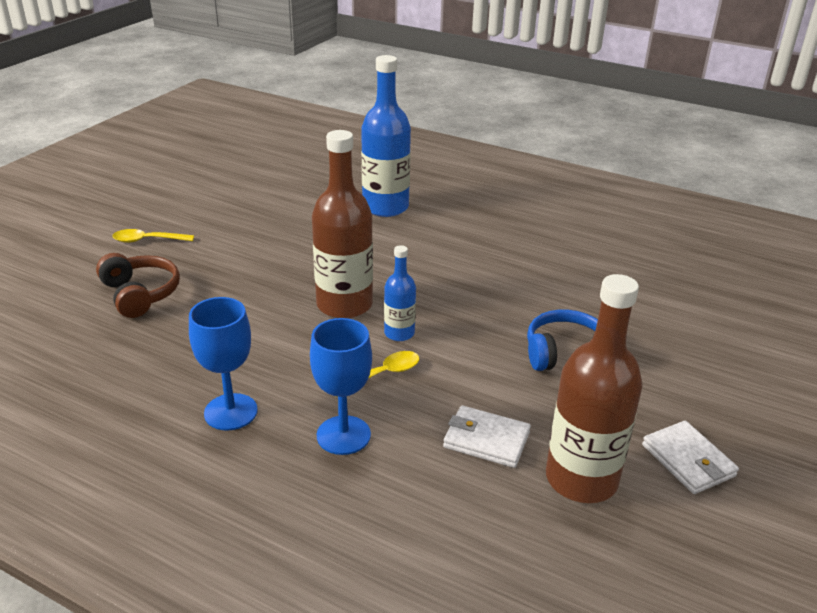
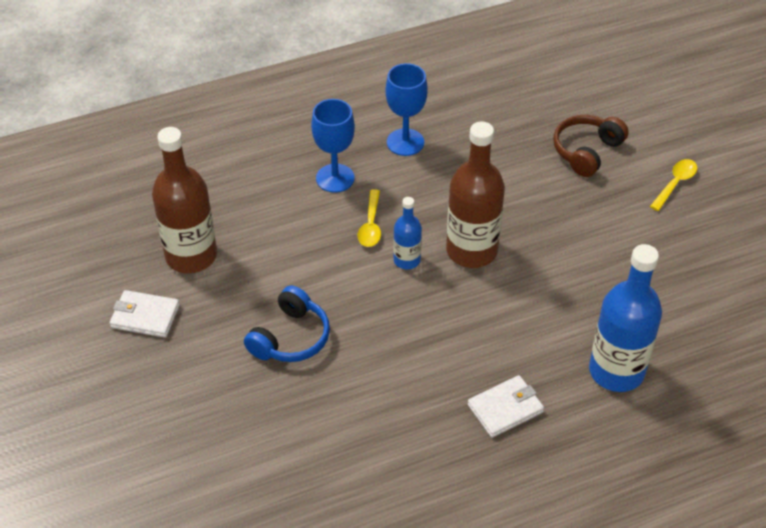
camera: 130 degrees right, 15 degrees up
(140, 294) = (586, 151): brown headphones -> brown headphones turned 120 degrees clockwise
(486, 440) = (263, 236): white wallet -> white wallet (505, 408)

